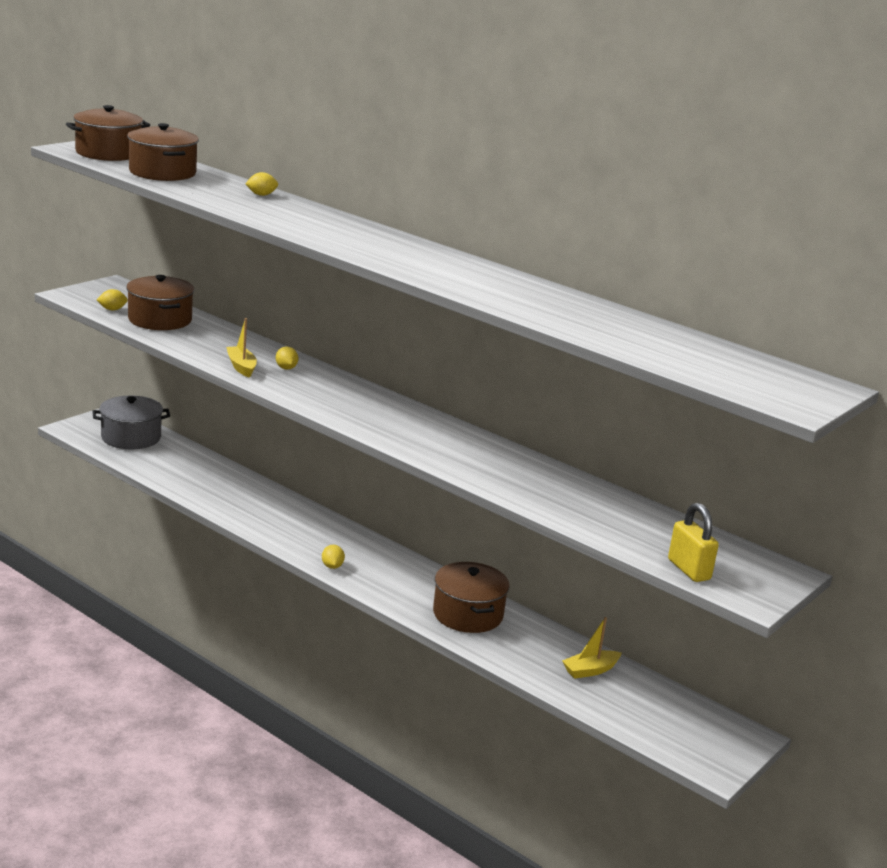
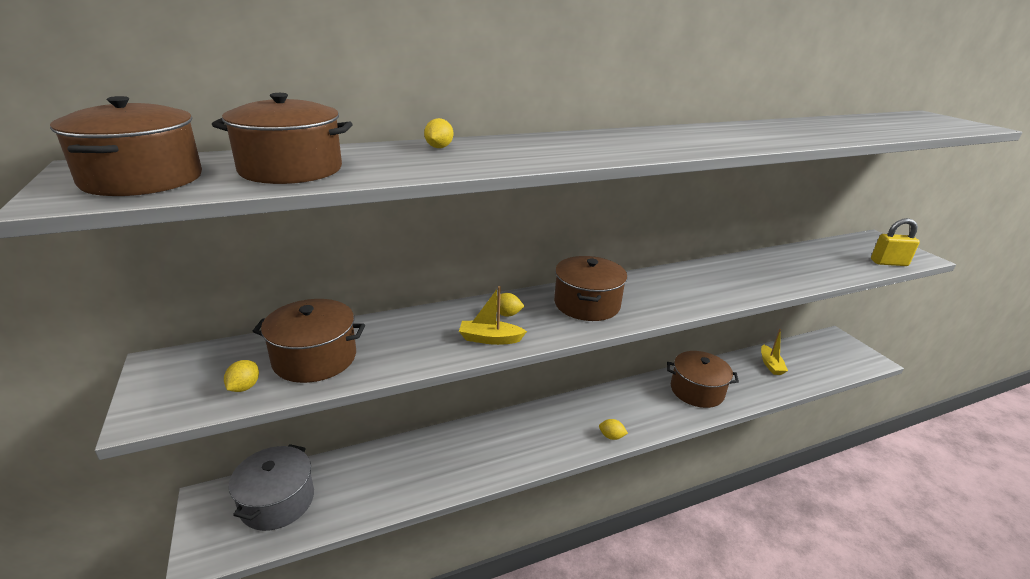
camera: 60 degrees left, 5 degrees up
(342, 397) = (587, 304): none -> brown pot

